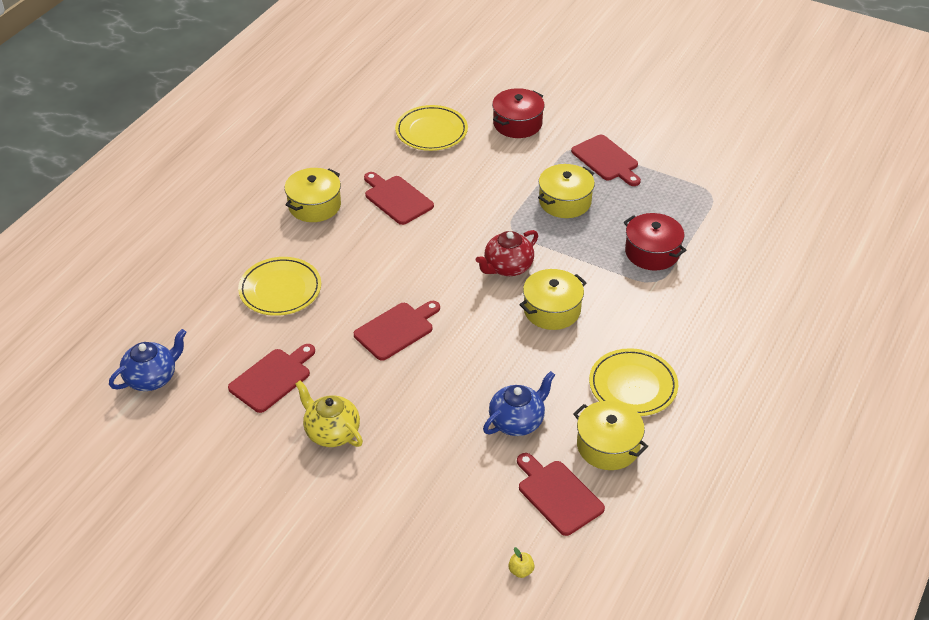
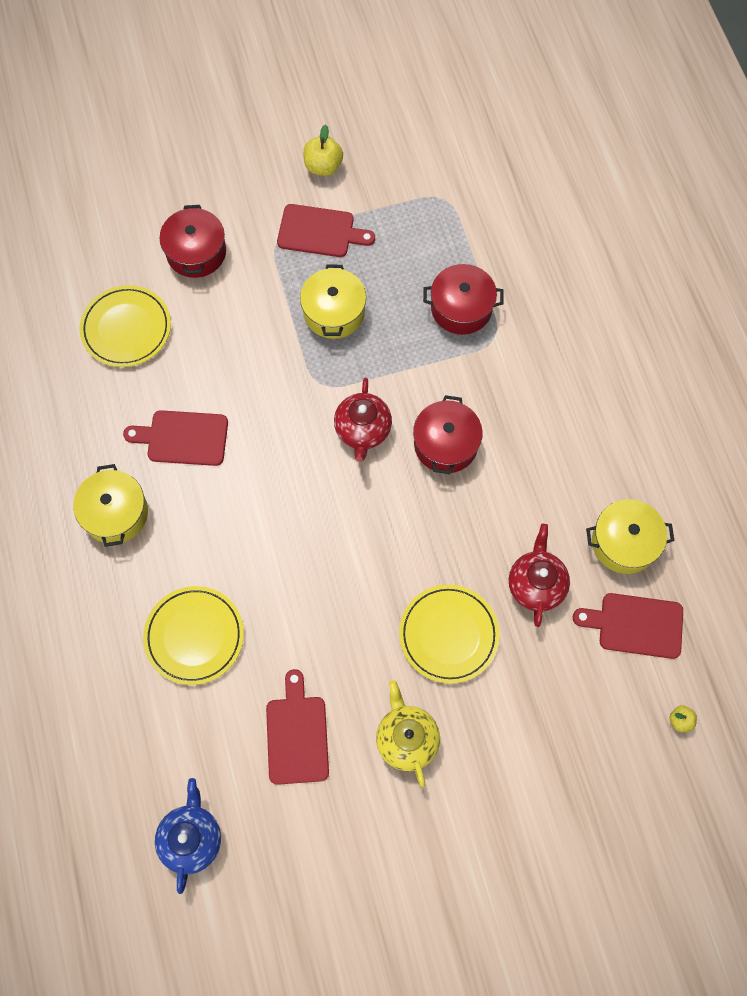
camera: 45 degrees left, 25 degrees up
(331, 432) = (406, 739): yellow teapot -> yellow teapot turned 75 degrees clockwise
(396, 330) = (343, 584): red cutting board -> none
(517, 421) = (536, 584): blue teapot -> red teapot
(552, 310) = (446, 444): yellow pot -> red pot
(633, 386) = (583, 465): yellow plate -> yellow plate (448, 635)
(649, 132) = (323, 166): none -> yellow apple

